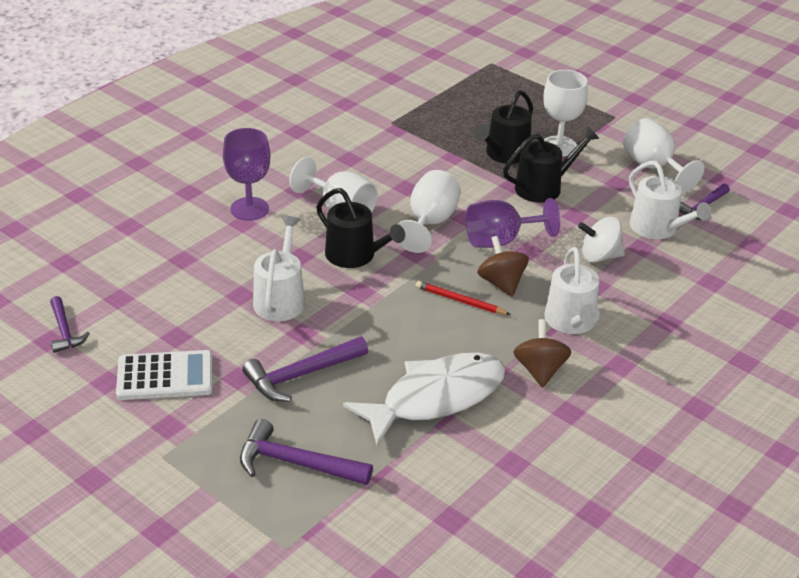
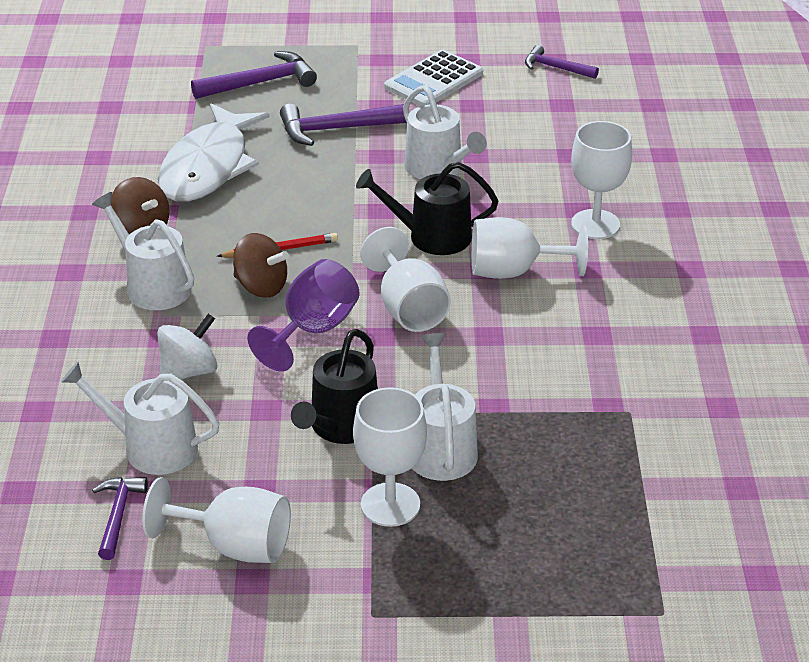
camera: 140 degrees right, 0 degrees up
(249, 209) = (595, 224): purple goblet -> white goblet
(301, 375) = (336, 129): purple hammer -> purple hammer turned 120 degrees counterclockwise
(504, 154) = (441, 448): black watering can -> white watering can

